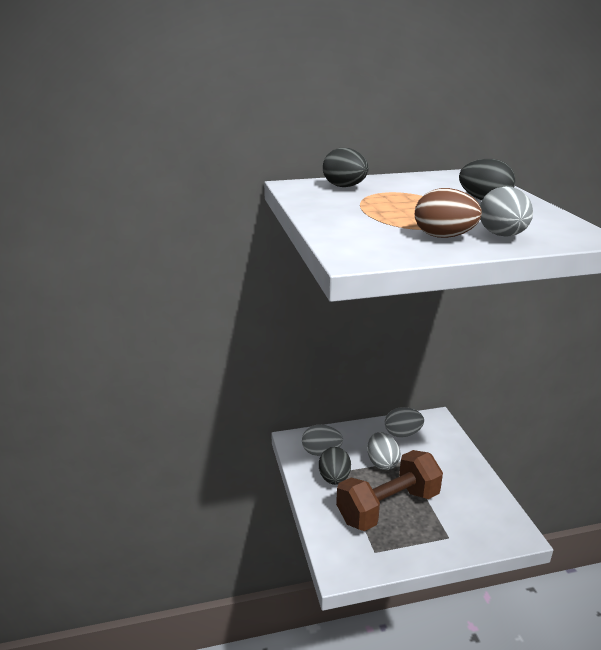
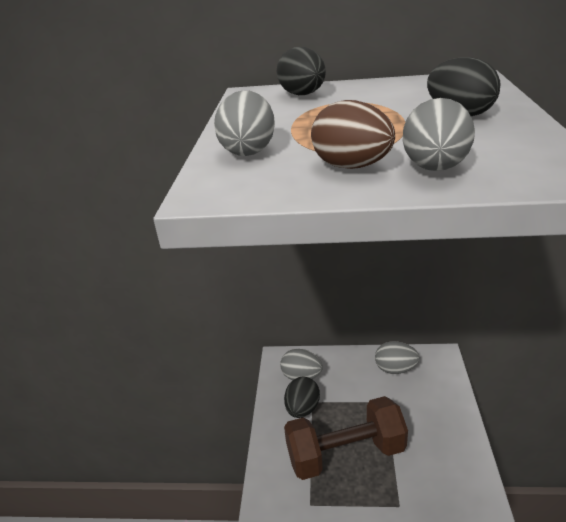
camera: 20 degrees right, 5 degrees up
(382, 463) = (359, 400): grey egg -> grey egg (248, 151)

